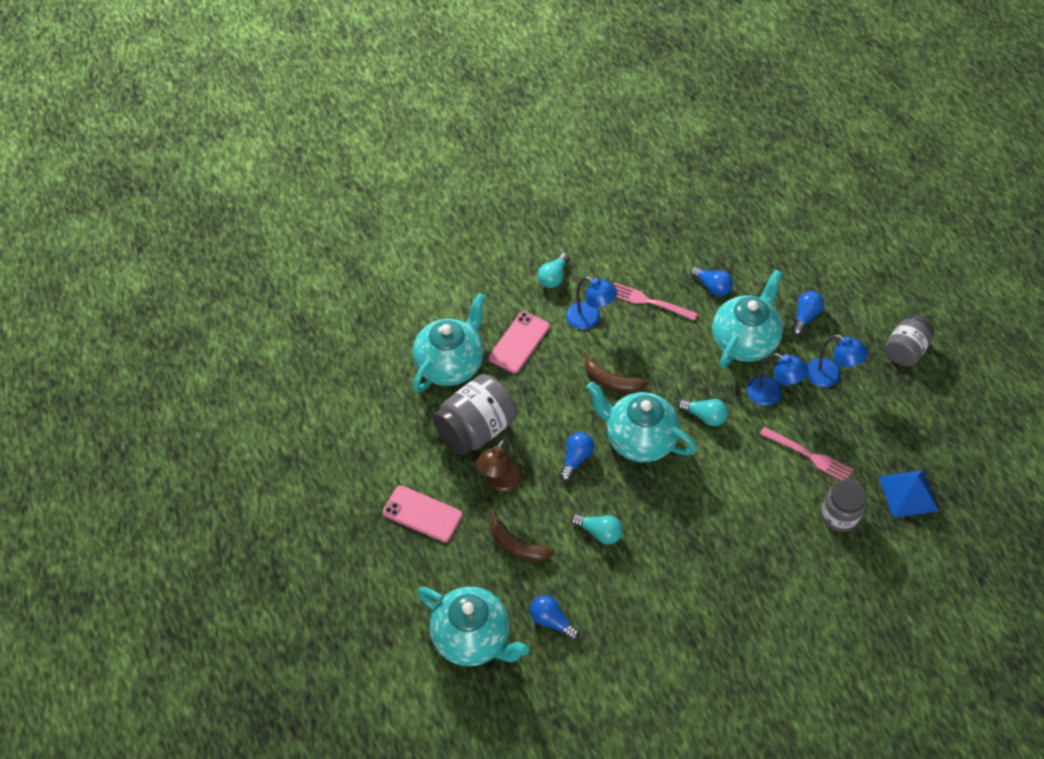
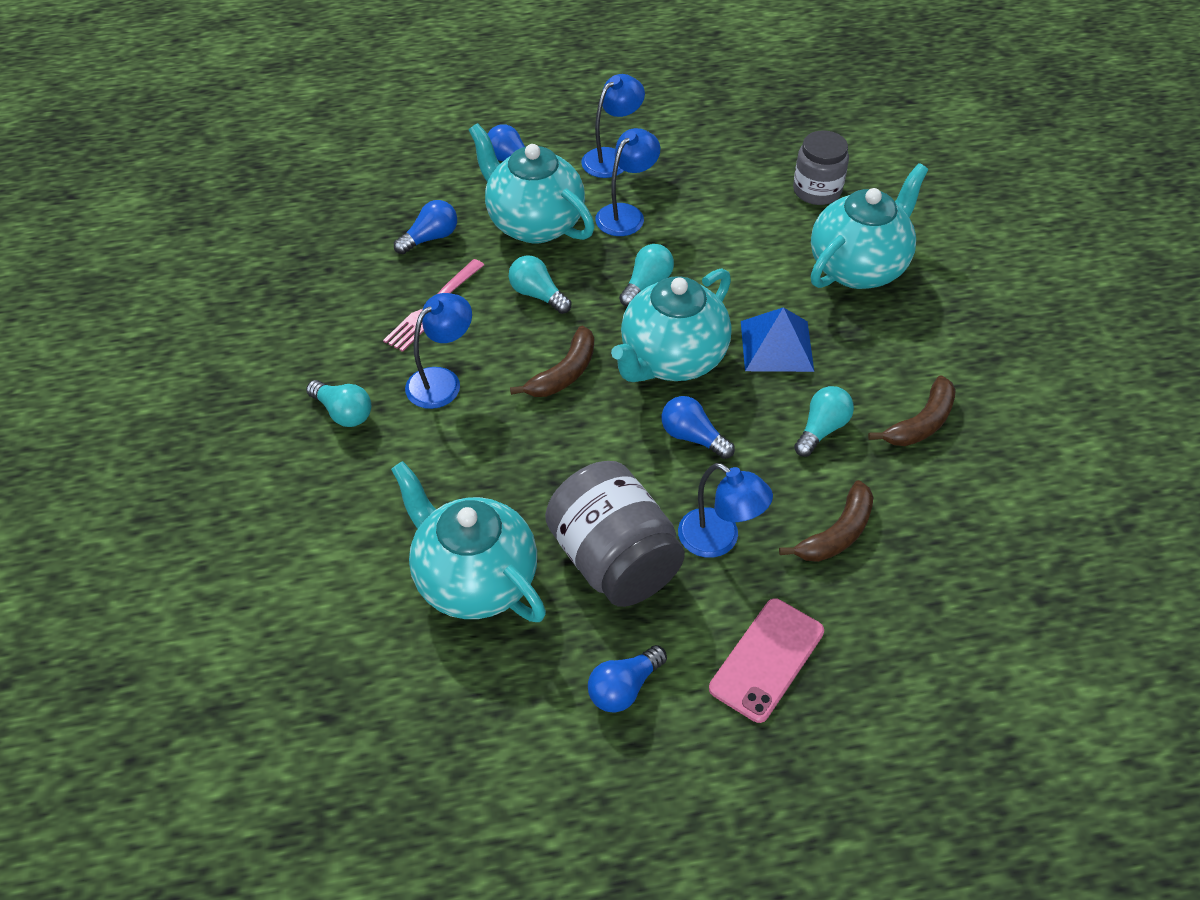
camera: 80 degrees left, 5 degrees down
(472, 638) = (998, 615): turquoise teapot -> turquoise teapot (858, 267)
(500, 482) = (719, 540): brown lamp -> blue lamp
(519, 342) = (458, 476): pink phone -> none
(552, 621) = (966, 508): blue light bulb -> blue light bulb (624, 688)
(618, 593) = (920, 423): none -> brown banana
(676, 355) = (538, 295): none -> turquoise light bulb
(809, 456) = (727, 199): pink fork -> none
(905, 350) = (589, 90): grey jar -> none
(908, 493) = (792, 130): blue pyramid -> blue pyramid (776, 346)

